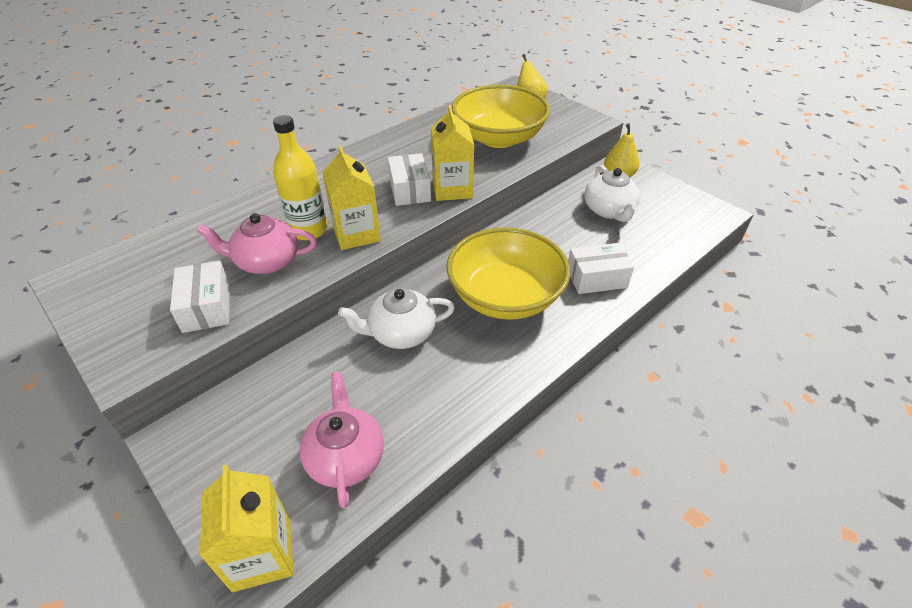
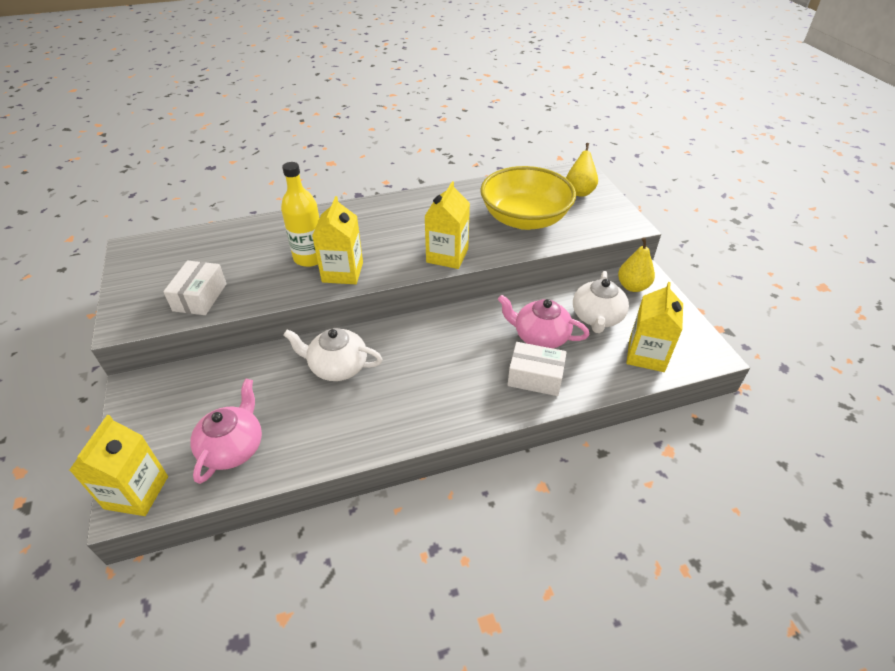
camera: 25 degrees right, 0 degrees up
(266, 261) = (262, 274): pink teapot -> pink teapot (540, 336)
(410, 190) = (411, 246): white box -> none
(505, 296) = (442, 366): yellow bowl -> none
(671, 229) = (646, 355): none -> yellow carton

